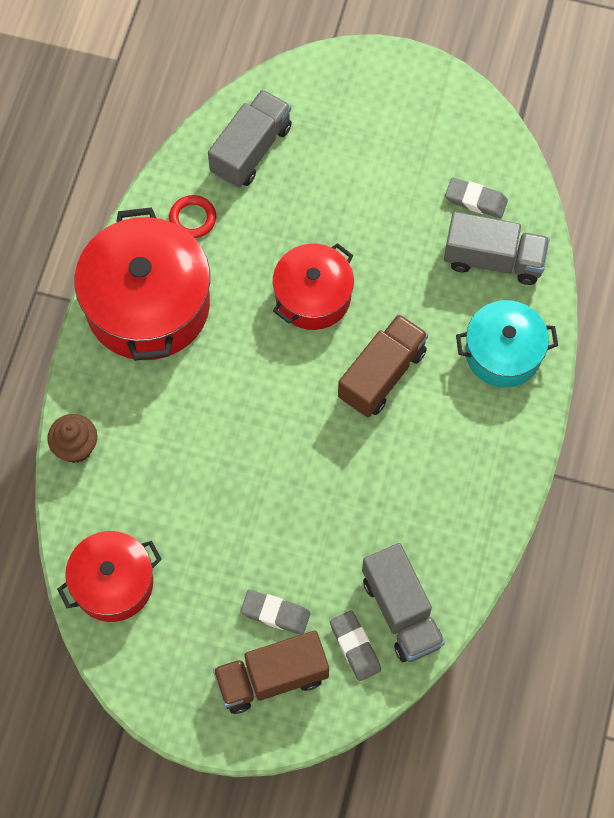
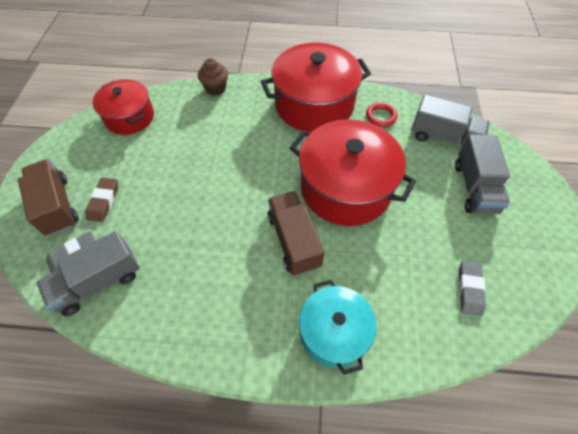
camera: 80 degrees right, 10 degrees down
(275, 613) = (104, 201): grey eraser -> brown eraser
(313, 296) = (345, 188): red pot -> red pot, size x1.64
(382, 375) = (294, 241): brown truck -> brown truck turned 135 degrees counterclockwise
(493, 259) = (419, 312): grey truck -> grey truck (474, 187)

